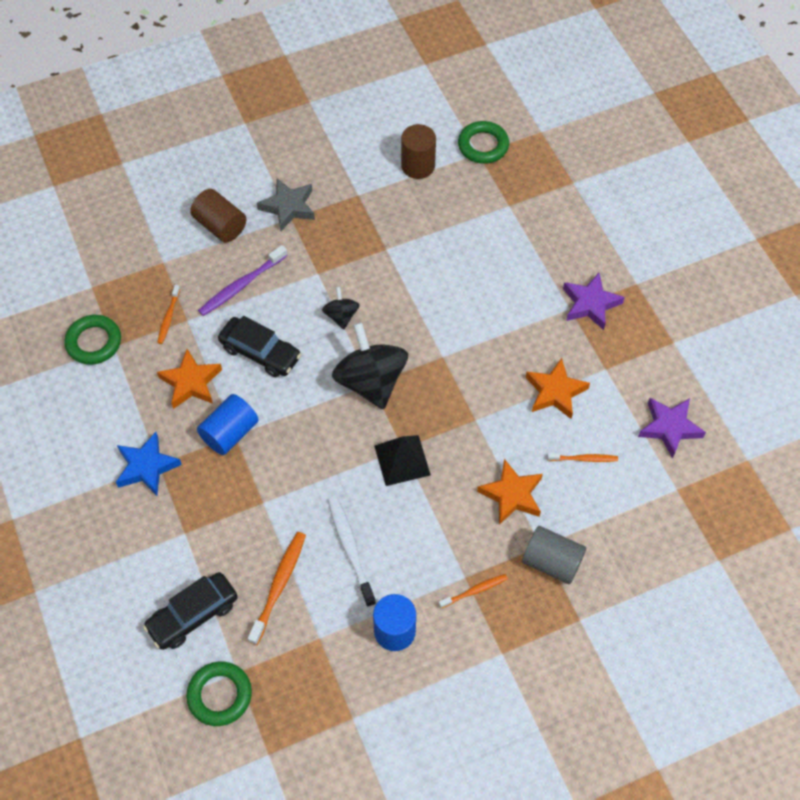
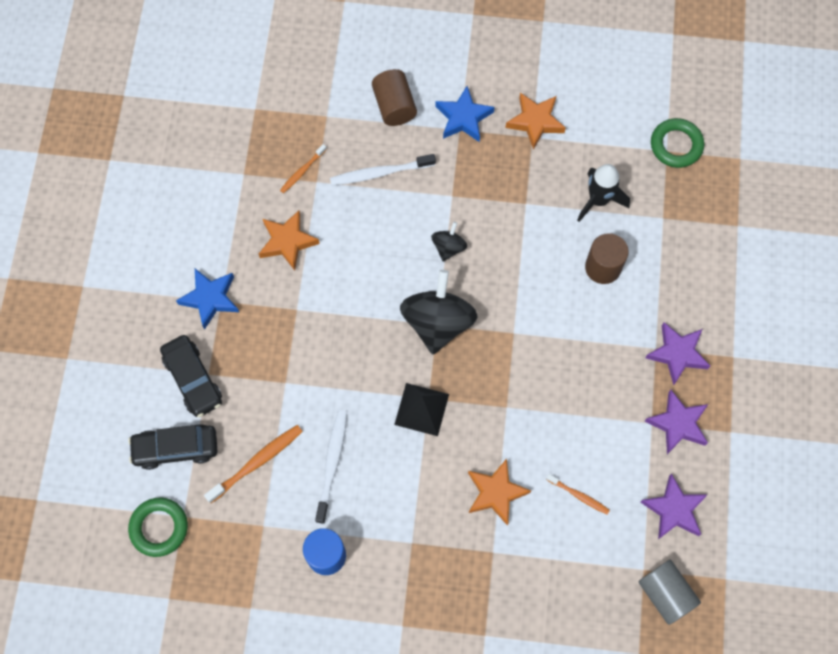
camera: 30 degrees right, 10 degrees up
(94, 342) = (229, 162): green ring -> none
(230, 433) = (293, 305): blue cylinder -> none
(242, 285) = (380, 173): purple toothbrush -> white toothbrush
(260, 353) = (360, 245): black car -> black car (193, 379)
(288, 207) = (463, 118): grey star -> blue star
(418, 166) = (603, 135): brown cylinder -> brown cylinder (603, 267)
(446, 217) = (598, 200): none -> black rocket
(474, 591) = (412, 559): orange toothbrush -> none
(552, 562) = (493, 571): grey cylinder -> grey cylinder (665, 594)
(555, 392) = (592, 420): orange star -> orange star (535, 122)
(627, 358) = (678, 424): none -> purple star

